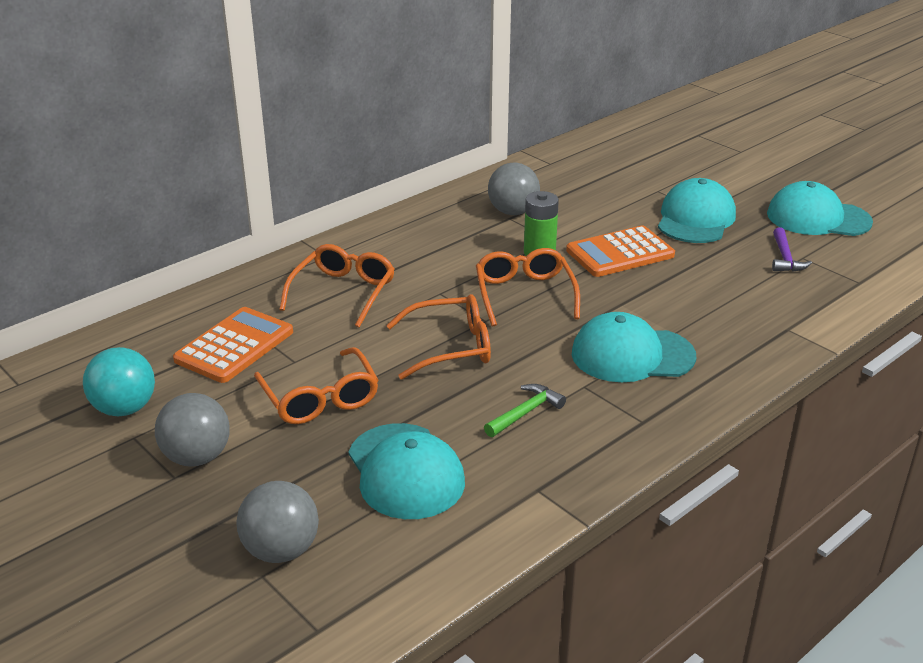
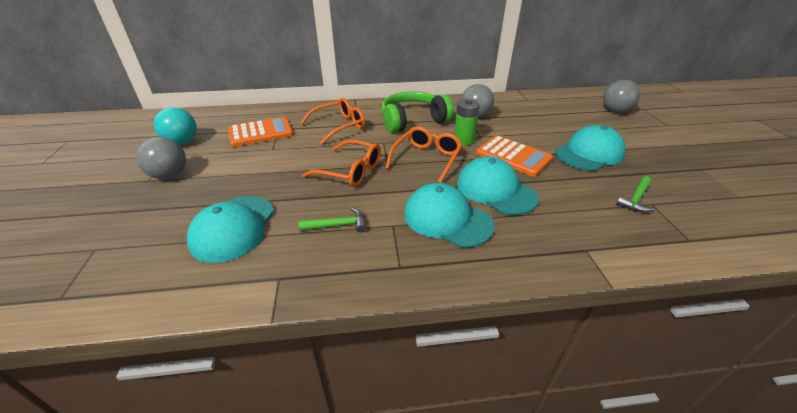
camera: 35 degrees right, 5 degrees up
(281, 550) = (121, 240): grey ball -> grey ball (615, 111)
(319, 398) = (256, 170): orange glasses -> none
(439, 247) = (413, 121): none -> green headphones
(620, 253) = (513, 156): orange calculator -> orange calculator turned 150 degrees counterclockwise
(785, 258) = (636, 199): purple hammer -> green hammer
(818, 218) = (692, 182): turquoise cap -> turquoise cap (495, 190)

